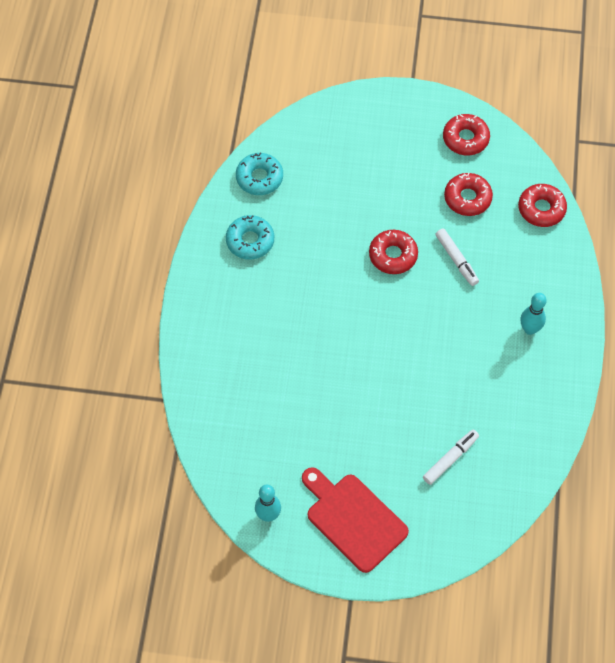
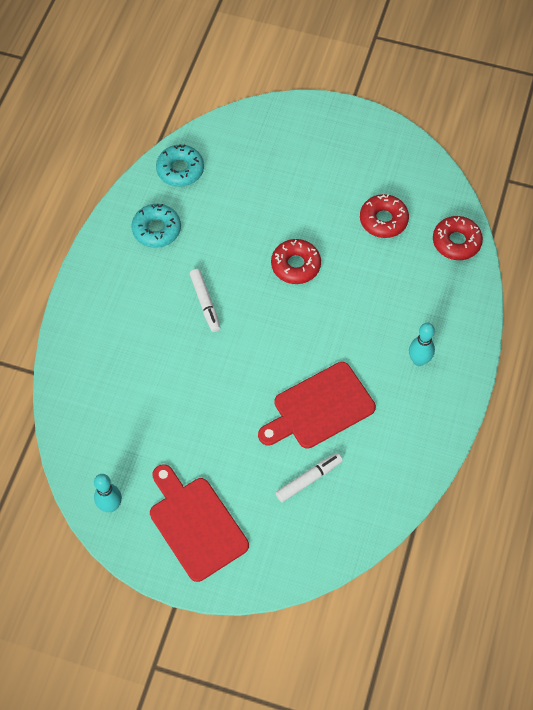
camera: 10 degrees right, 0 degrees up
(445, 389) = (319, 407): none -> red cutting board
(456, 260) = (359, 279): white marker -> white marker (205, 303)
(465, 139) = (394, 161): red donut -> none

